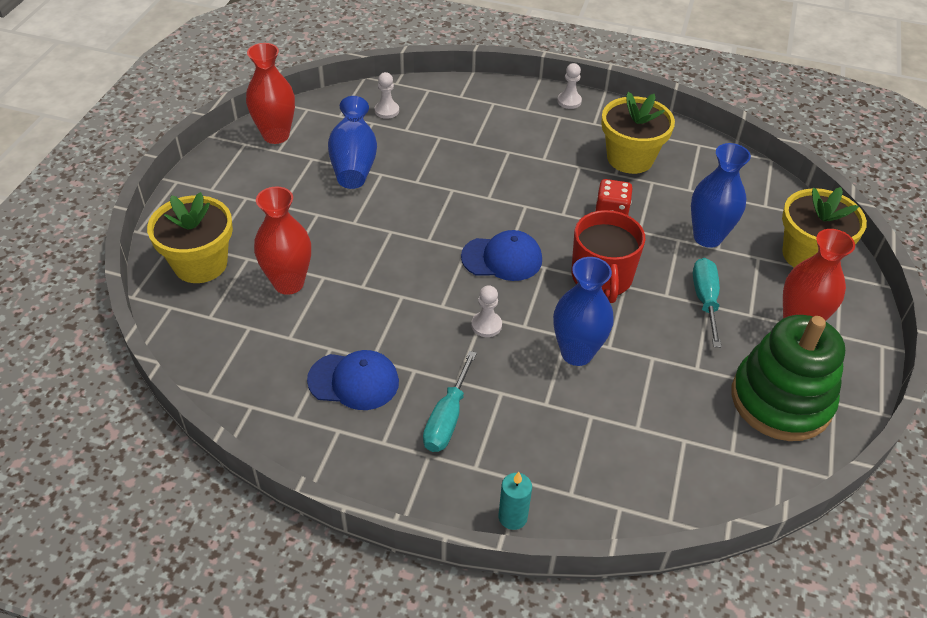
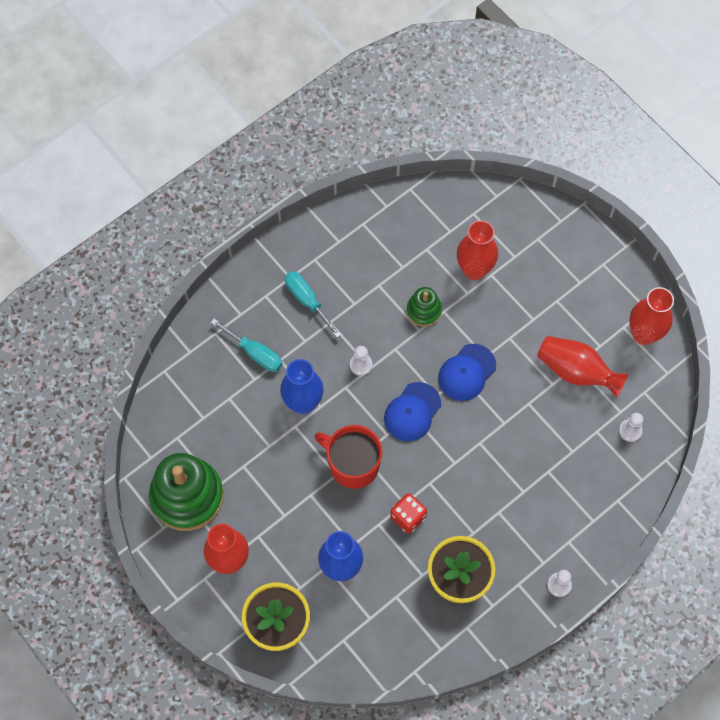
camera: 125 degrees right, 20 degrees up
(200, 264) = (526, 227): yellow flower pot -> none
(354, 163) = (576, 372): blue vase -> red vase
(354, 381) = (368, 266): blue cap -> blue cap (466, 372)
(374, 303) = (424, 310): none -> green stacking toy
(512, 517) = (223, 295): turquoise candle -> none
(705, 300) = (289, 517): turquoise screwdriver -> turquoise screwdriver (255, 353)

